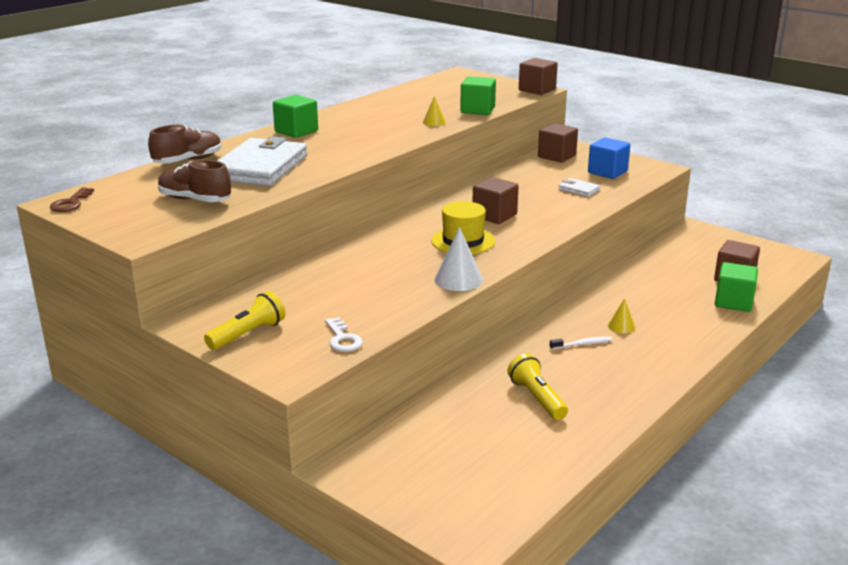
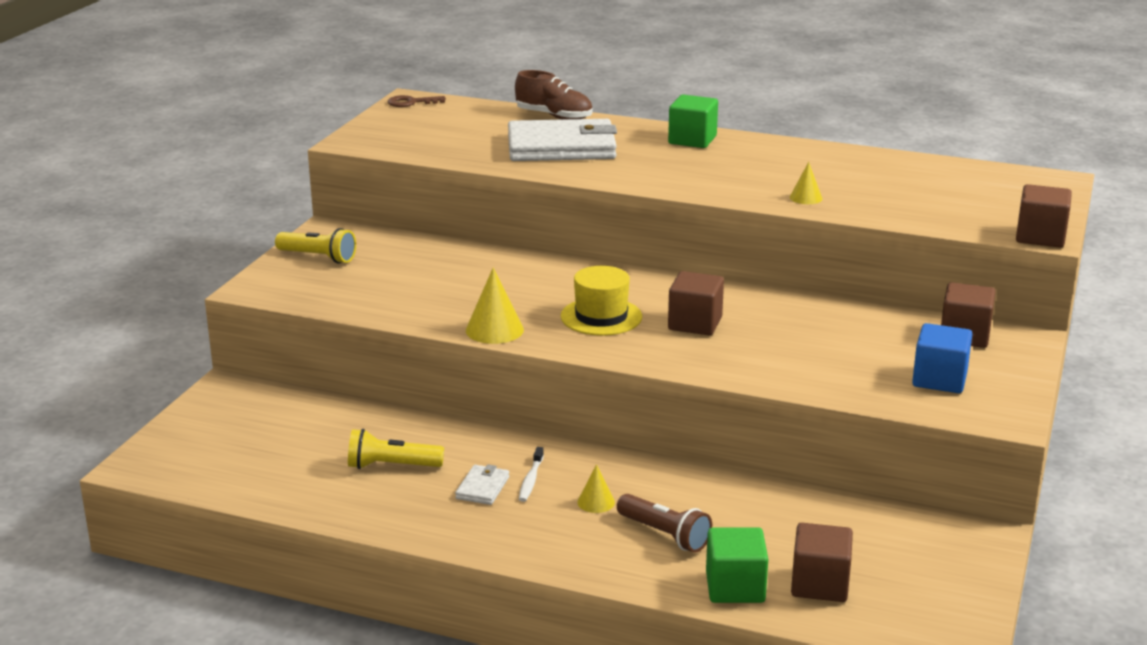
camera: 70 degrees right, 0 degrees up
(195, 200) = (452, 141): brown shoe -> none
(343, 339) = (329, 298): white key -> none
(458, 279) = (494, 330): white cone -> yellow cone
(477, 110) = (889, 213): green cube -> none
(536, 398) = (391, 466): yellow flashlight -> yellow flashlight turned 135 degrees counterclockwise
(578, 190) = (843, 366): white wallet -> white wallet (482, 488)
(582, 344) = (531, 480): white toothbrush -> white toothbrush turned 45 degrees clockwise
(669, 311) = (665, 535): none -> brown flashlight

